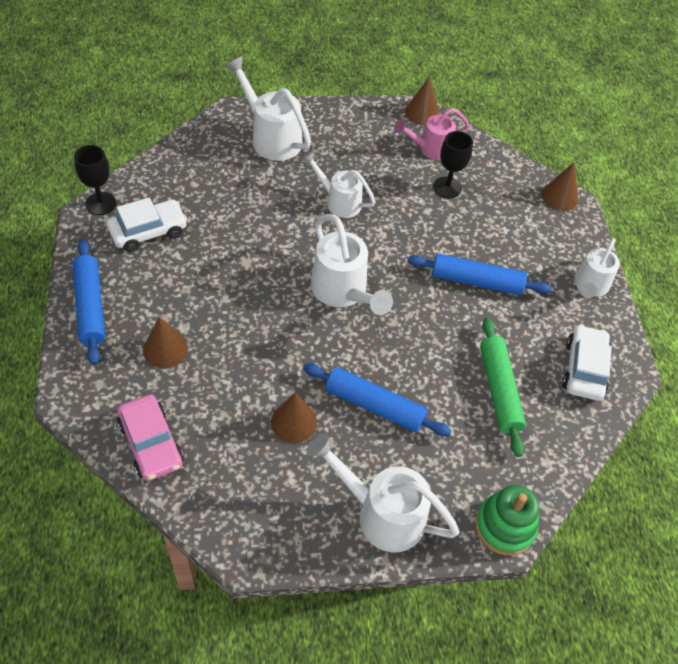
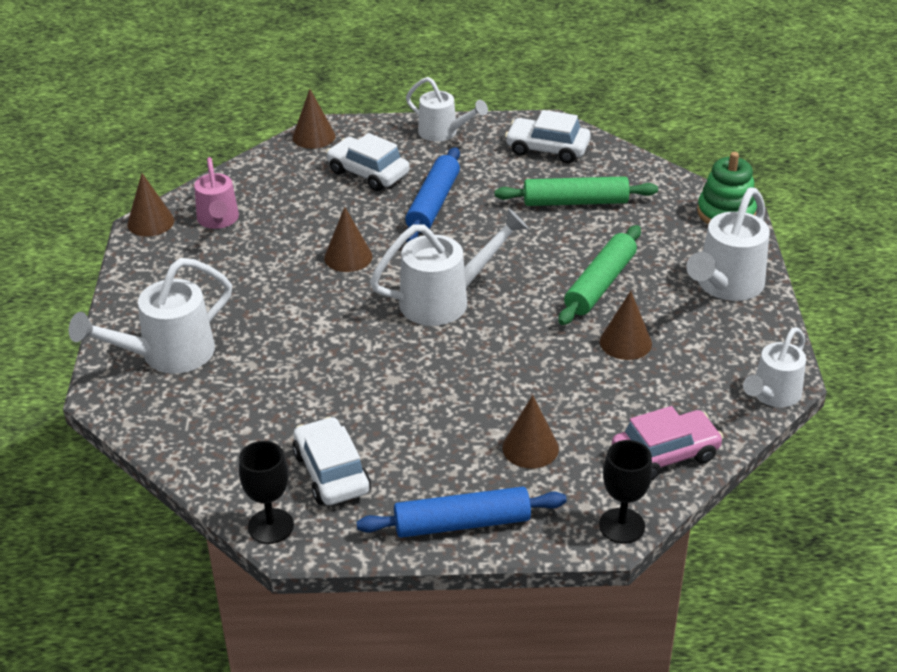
camera: 80 degrees left, 15 degrees down
(339, 202) = (299, 298): white watering can -> white watering can (773, 395)
(374, 405) = (600, 284): blue rolling pin -> green rolling pin
(394, 228) = (348, 257): none -> brown cone
(447, 187) = (287, 212): black goblet -> black goblet (622, 526)
(513, 235) = (368, 173): none -> white car

